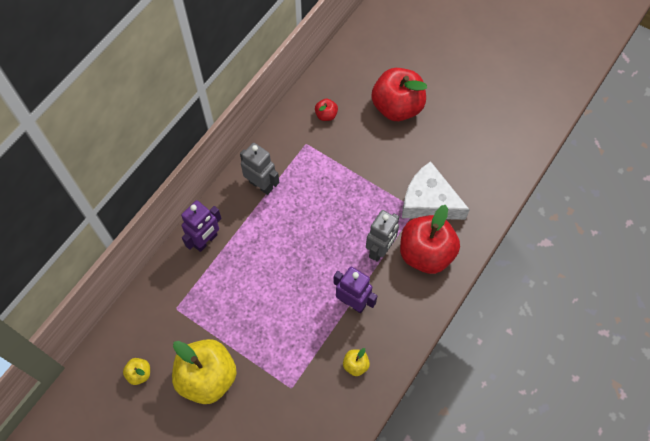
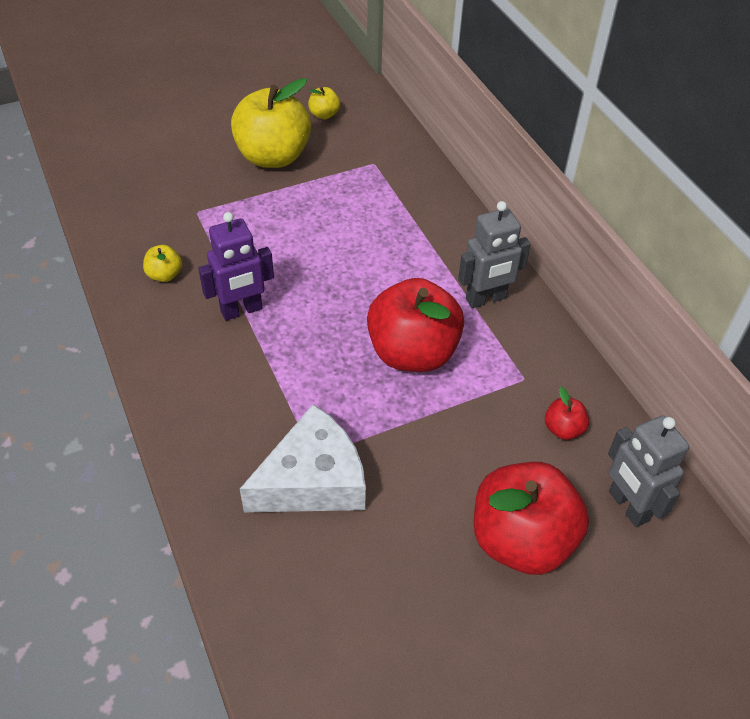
camera: 120 degrees right, 15 degrees down
(206, 241) = (441, 216): purple robot -> none
(380, 250) = (287, 376): grey robot -> grey robot (628, 506)
(426, 253) = (236, 426): red apple -> red apple (412, 352)

